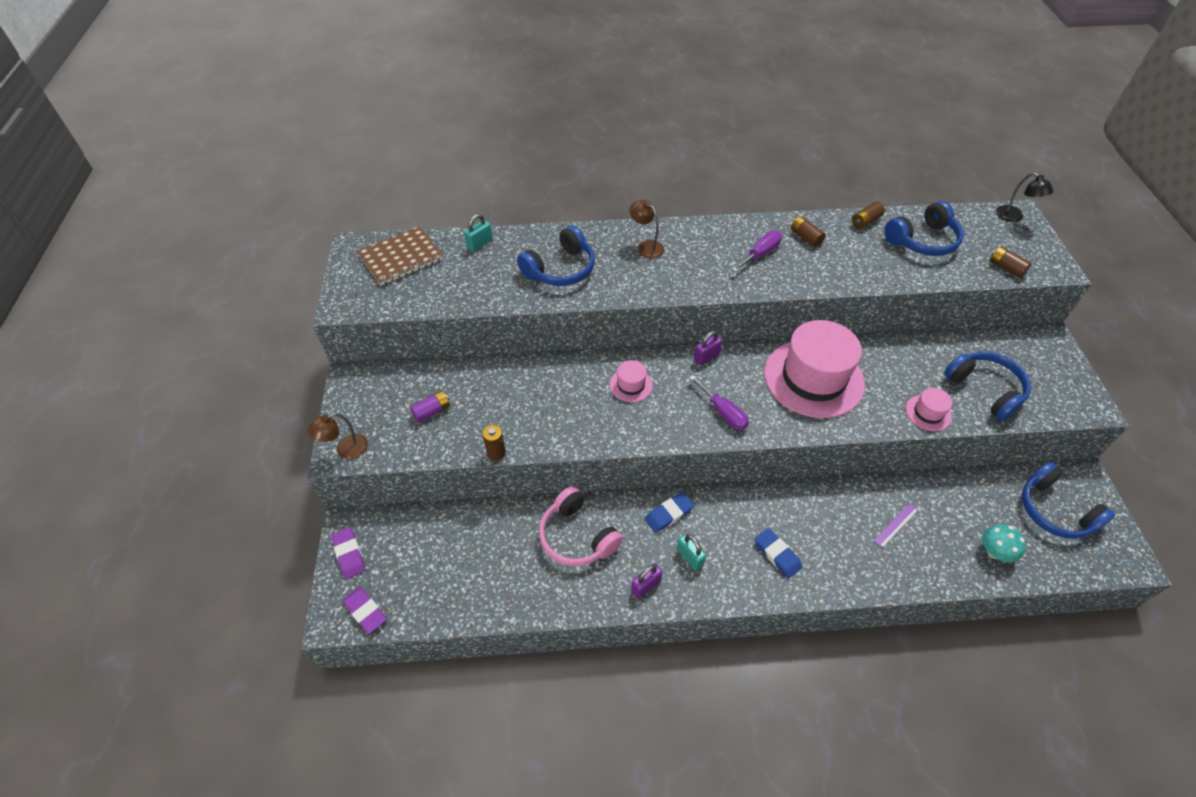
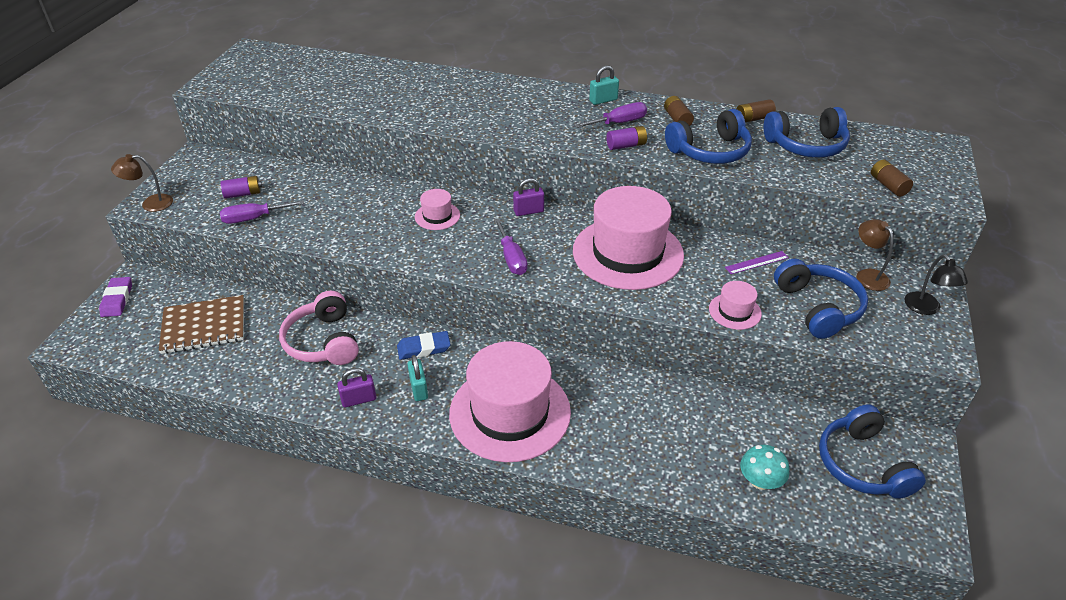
camera: 20 degrees right, 10 degrees down
(365, 611) = (98, 345): purple eraser -> none
(401, 257) = (282, 63): brown notebook -> brown notebook (204, 326)
(462, 437) = (253, 218): none -> purple screwdriver
(480, 244) = (357, 67): turquoise padlock -> turquoise padlock (603, 100)
(496, 453) = (274, 237): brown battery -> none
(560, 269) = (414, 97): blue headphones -> blue headphones (710, 151)
(646, 246) = (508, 96): brown lamp -> brown lamp (867, 275)
(777, 554) = (510, 412): blue eraser -> pink hat
(782, 278) = (626, 145): none -> purple battery
(895, 525) = (659, 424): purple ruler -> purple ruler (756, 262)
(1014, 217) = (932, 146): black lamp -> black lamp (926, 309)

